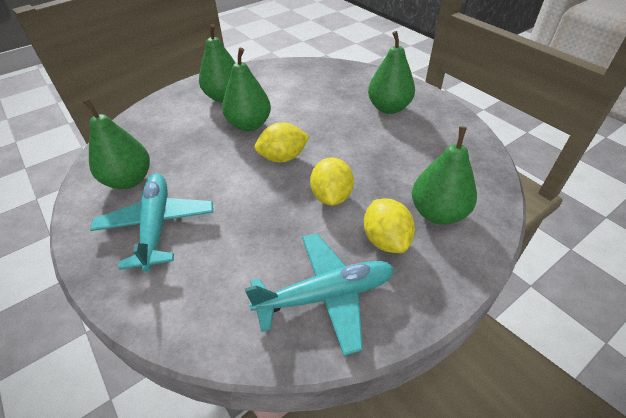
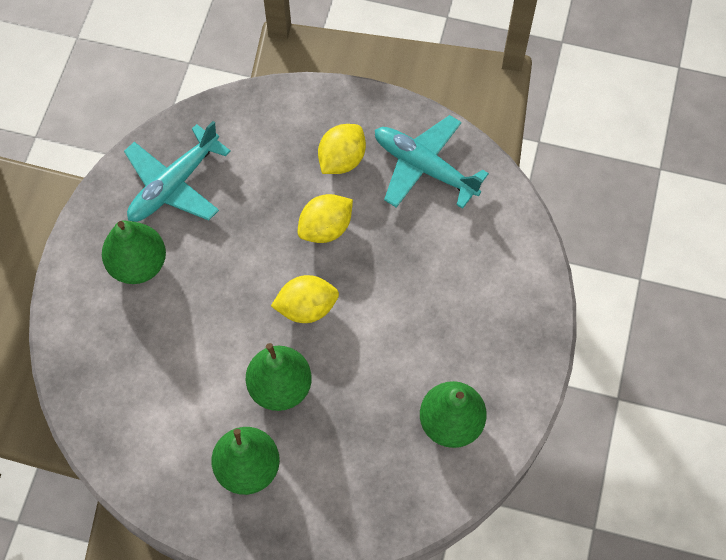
camera: 130 degrees left, 20 degrees up
(157, 225) = (471, 339): turquoise plane -> turquoise plane (174, 185)
(283, 157) = (306, 308): yellow lemon -> yellow lemon turned 45 degrees counterclockwise
(438, 213) = (281, 139): green pear -> none

